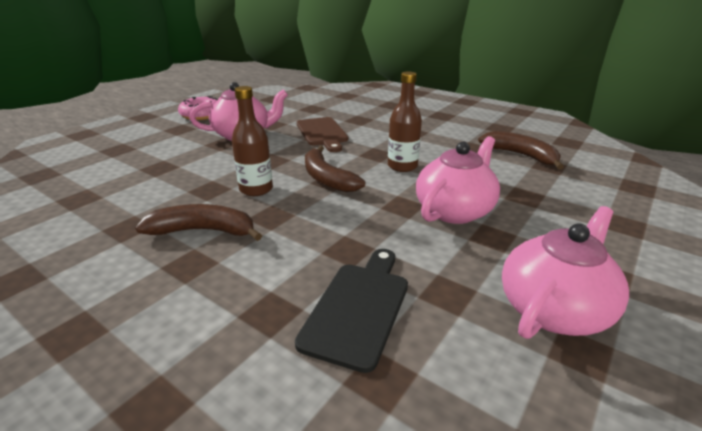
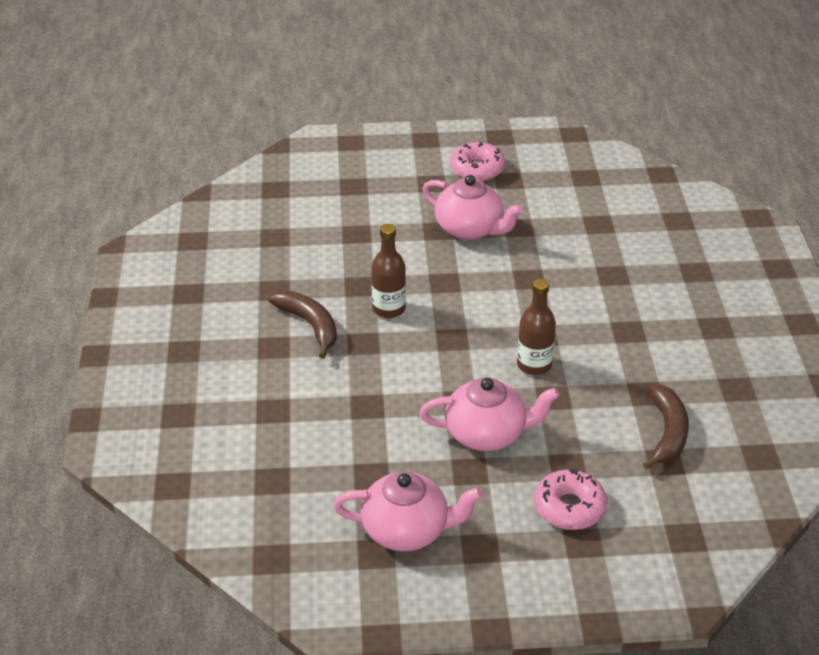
camera: 50 degrees right, 10 degrees up
(322, 133) = (542, 273): brown cutting board -> none
(327, 178) = (453, 334): brown banana -> none
(358, 308) = (315, 443): black cutting board -> none
(576, 213) = (569, 507): none -> pink donut

